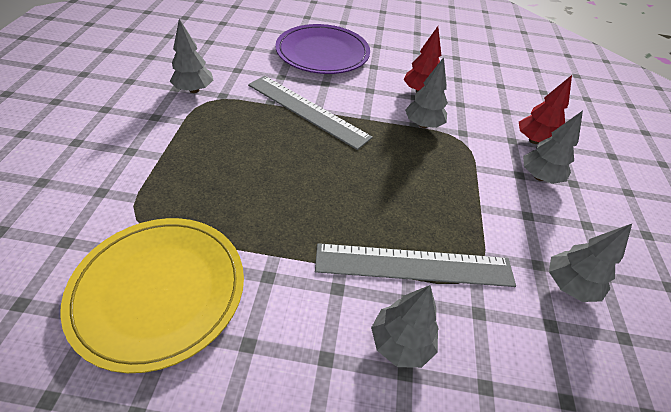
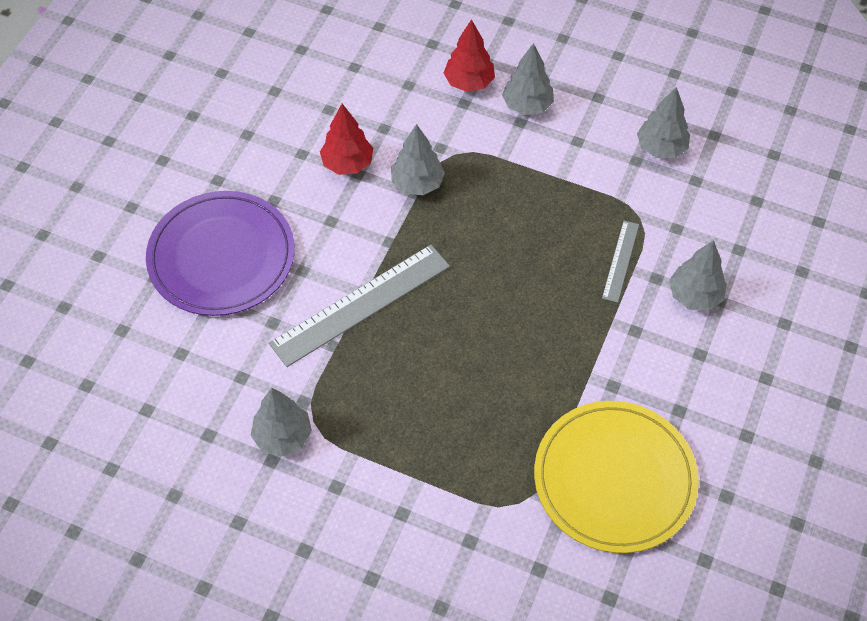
camera: 70 degrees left, 10 degrees up
(414, 265) = (620, 261): grey ruler -> grey ruler, size x0.50

